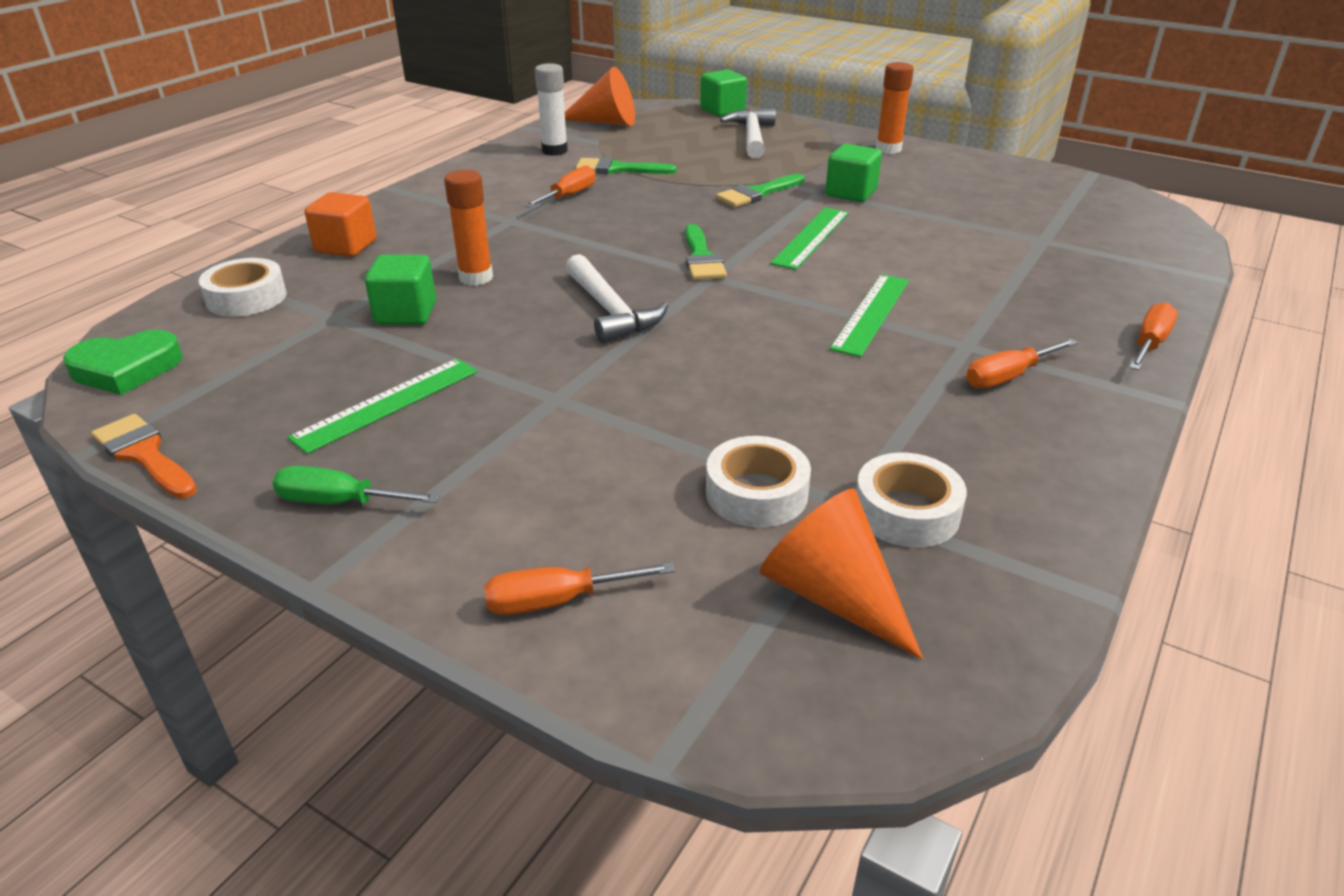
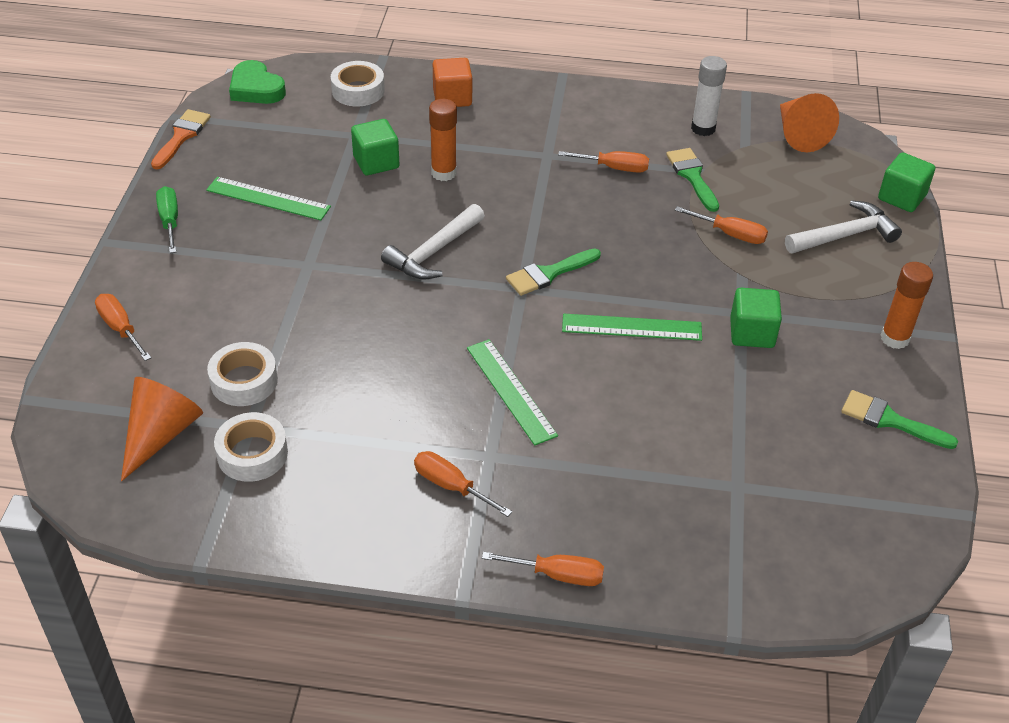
camera: 65 degrees right, 10 degrees up
(714, 172) = (730, 234): none -> orange screwdriver
(757, 193) = (703, 273): green brush -> green brush (890, 420)
(871, 314) = (510, 391): green ruler -> green ruler turned 60 degrees clockwise

